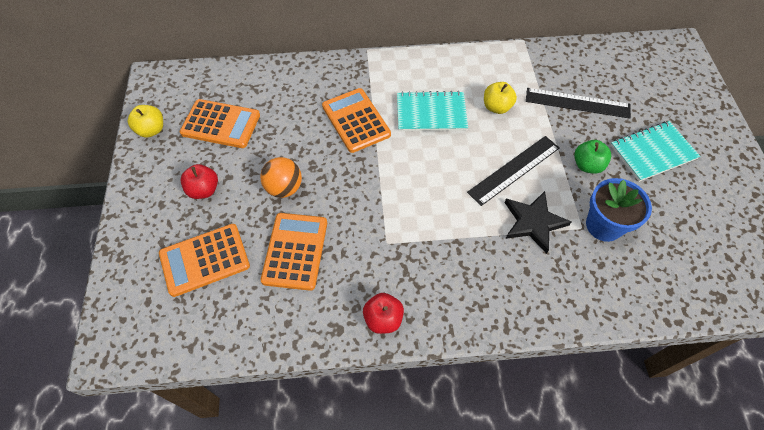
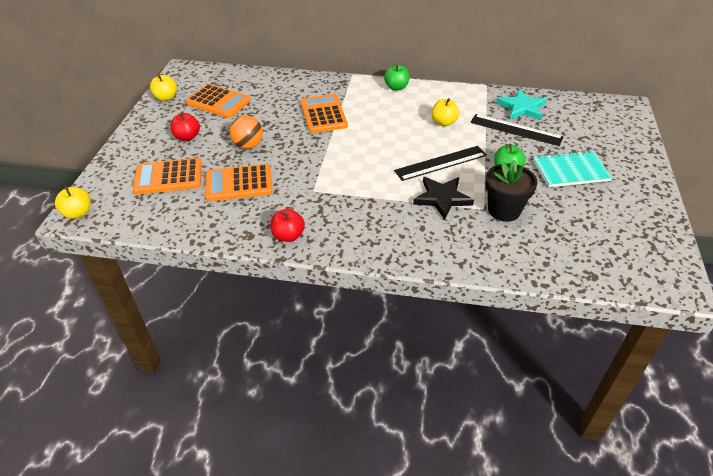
camera: 15 degrees right, 15 degrees down
(112, 344) = (78, 213): none -> yellow apple
(295, 251) = (239, 183): orange calculator -> orange calculator turned 120 degrees counterclockwise
(425, 62) = (396, 87): none -> green apple
(431, 113) = (387, 118): turquoise notebook -> none
(573, 68) = (522, 108): none -> turquoise star
(604, 225) = (504, 210): blue flower pot -> black flower pot

